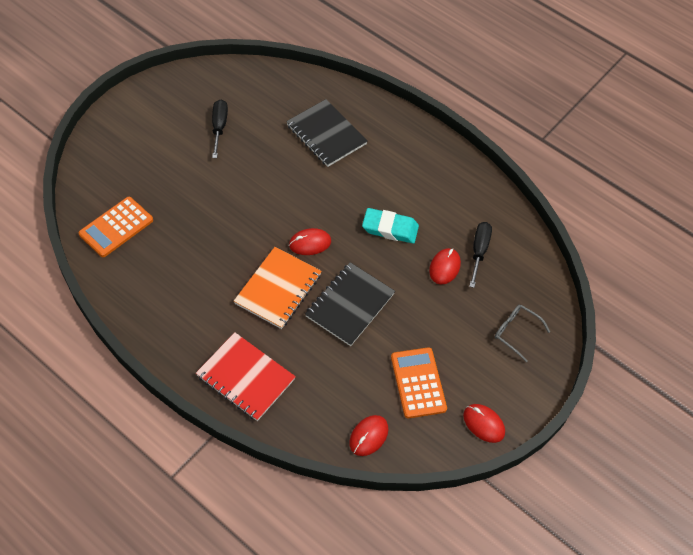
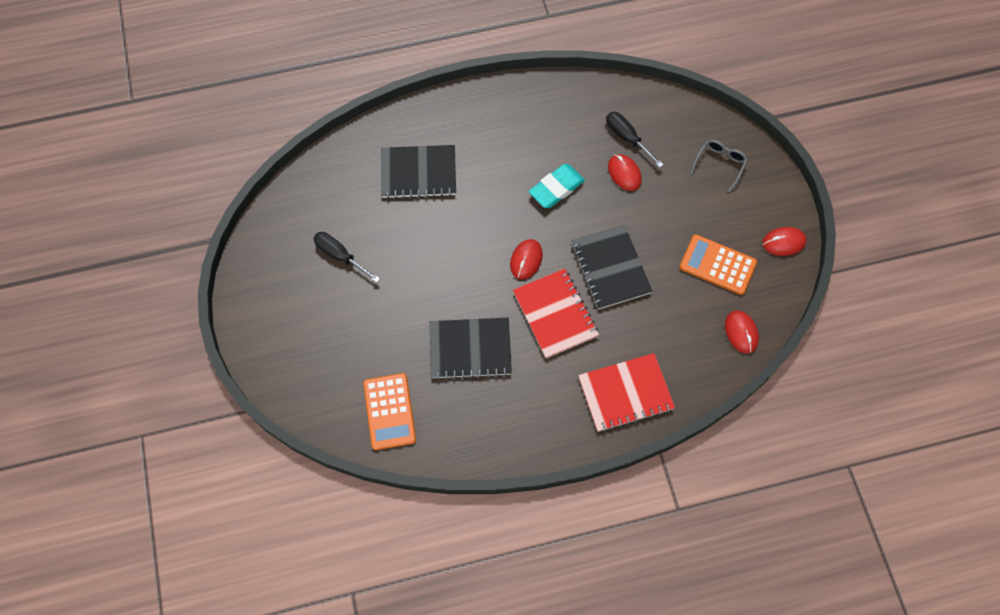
camera: 50 degrees left, 10 degrees up
(205, 249) = (470, 349): none -> black notebook
(278, 289) = (555, 314): orange notebook -> red notebook
(515, 332) = (719, 164): grey glasses -> grey glasses turned 135 degrees clockwise

